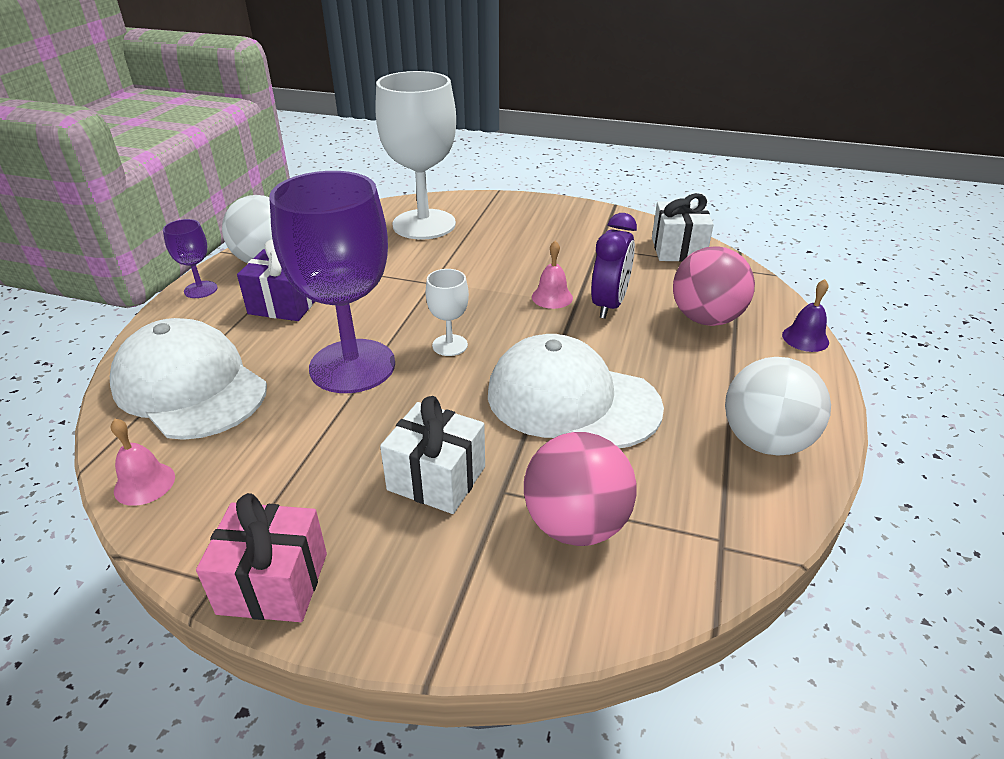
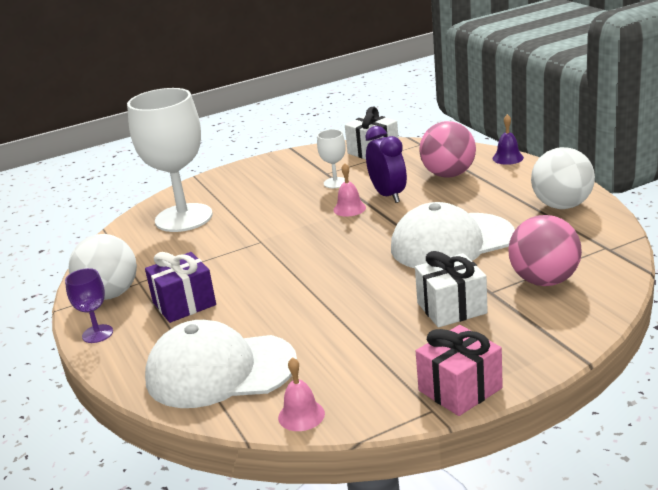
camera: 40 degrees left, 10 degrees down
(352, 366) = (303, 301): purple goblet -> none
(450, 345) = (339, 260): white goblet -> white goblet (335, 183)

